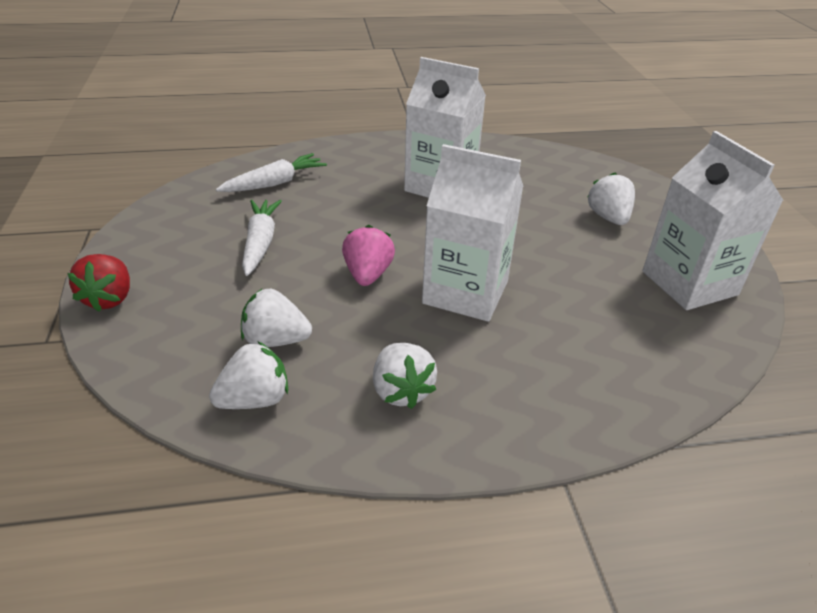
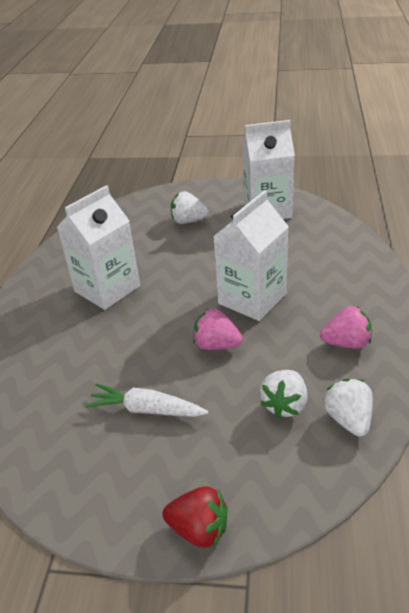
camera: 70 degrees left, 0 degrees up
(275, 183) = (44, 395): white carrot -> none
(401, 391) = (346, 343): white strawberry -> pink strawberry

